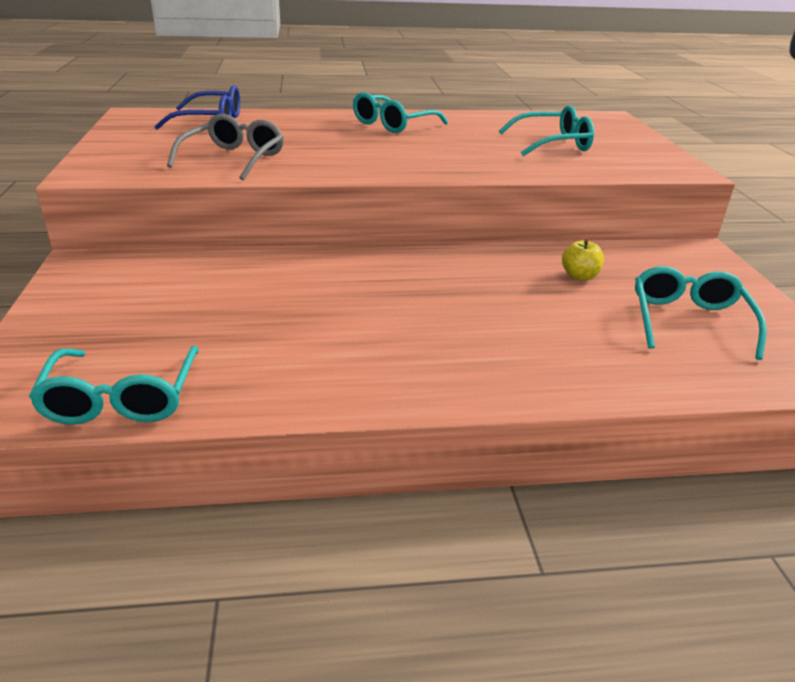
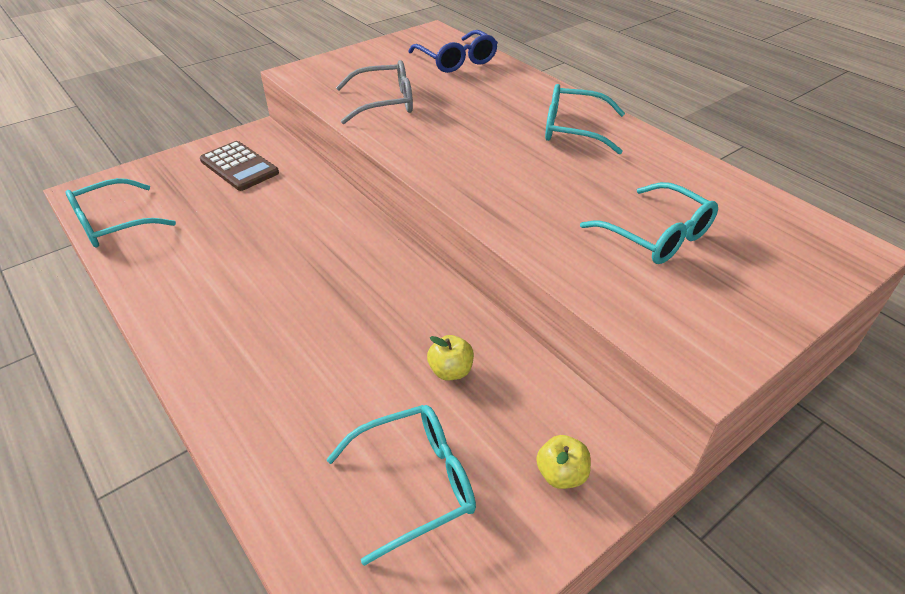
camera: 60 degrees right, 10 degrees up
(136, 289) = (239, 167): none -> brown calculator
(703, 271) = (561, 474): none -> yellow apple

